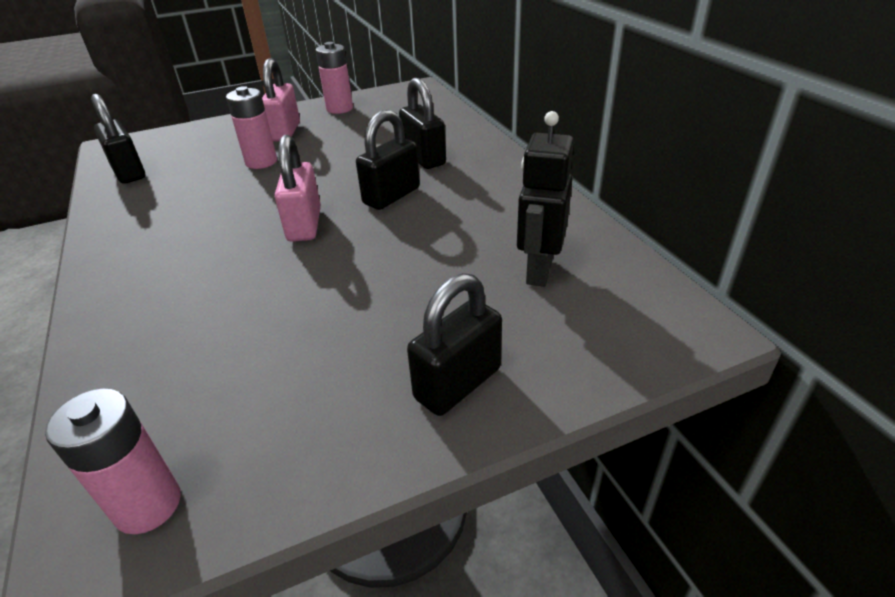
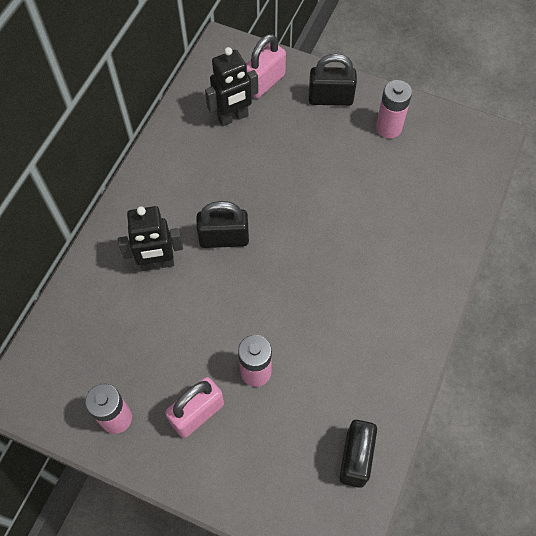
camera: 135 degrees left, 25 degrees up
(148, 505) = (466, 140): pink battery -> pink battery (388, 128)
(304, 225) = (295, 256): pink padlock -> pink padlock (264, 82)
(424, 158) = (157, 263): black padlock -> black robot

